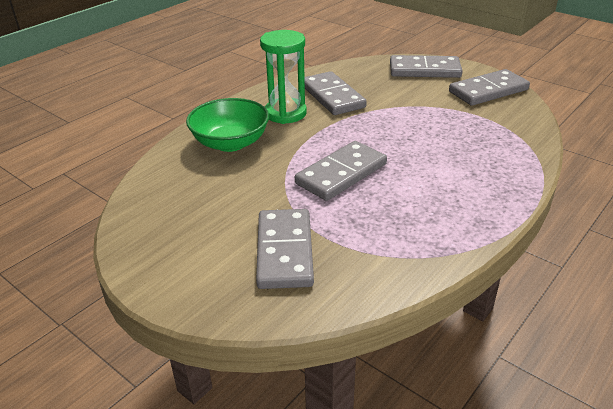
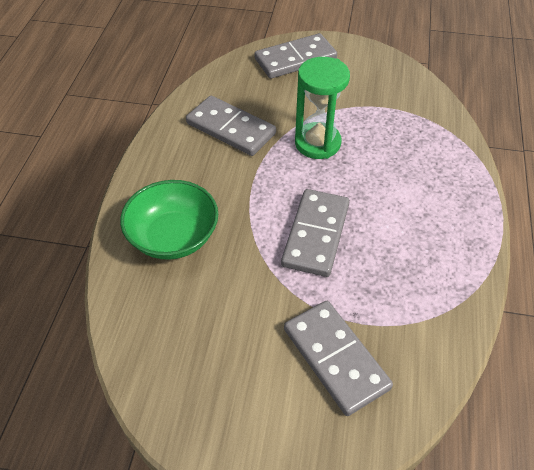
camera: 30 degrees left, 15 degrees up
(285, 113) = (200, 171): green hourglass -> green hourglass (317, 143)
(488, 91) = (372, 70): grey domino -> none

